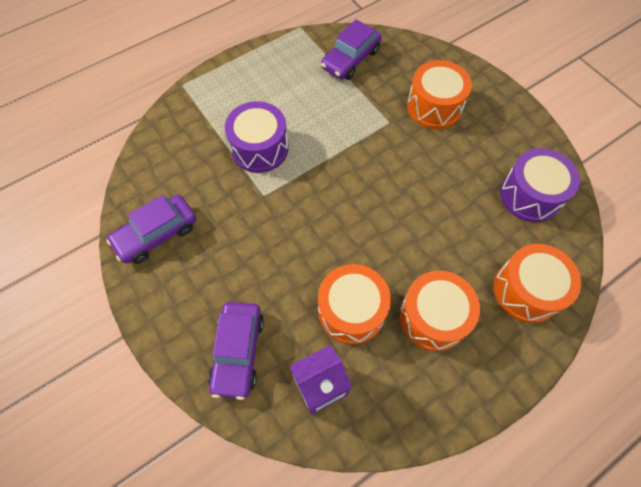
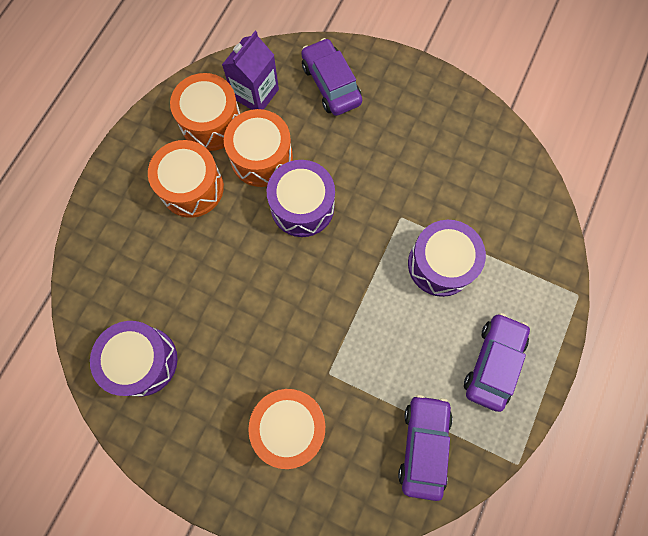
camera: 150 degrees right, 10 degrees up
(157, 234) = (464, 133): purple car -> purple car (493, 363)
(339, 246) = (302, 206): none -> purple drum
(526, 290) = (118, 253): orange drum -> orange drum (211, 123)

